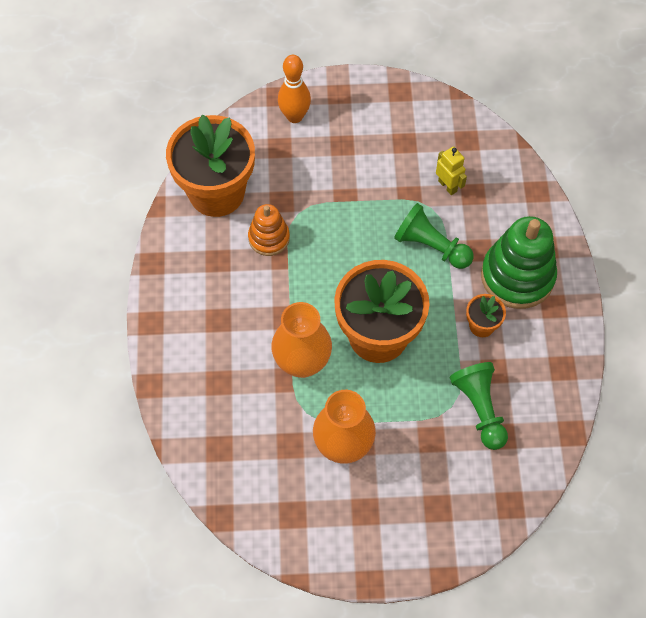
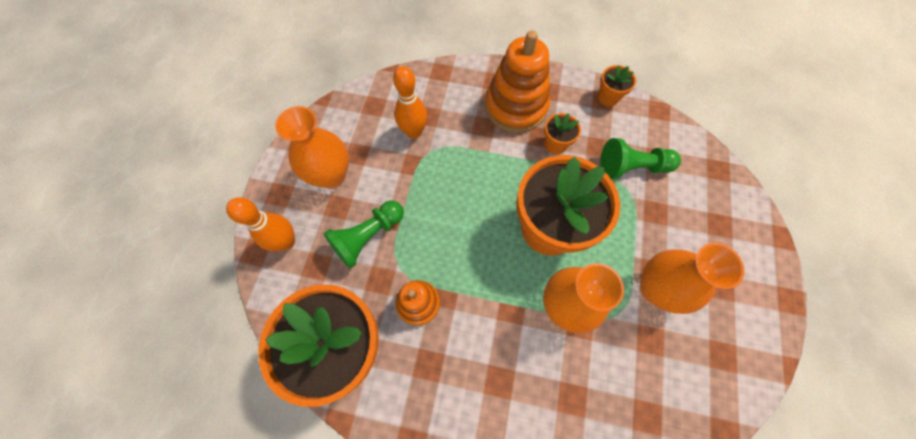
camera: 75 degrees left, 5 degrees up
(372, 129) = (331, 175): none -> orange vase
(431, 246) = (469, 161): green pawn -> green pawn (368, 237)
(447, 186) = (414, 132): yellow robot -> orange bowling pin
(517, 276) = (515, 107): green stacking toy -> orange stacking toy
(568, 372) = (608, 97): none -> orange flower pot

